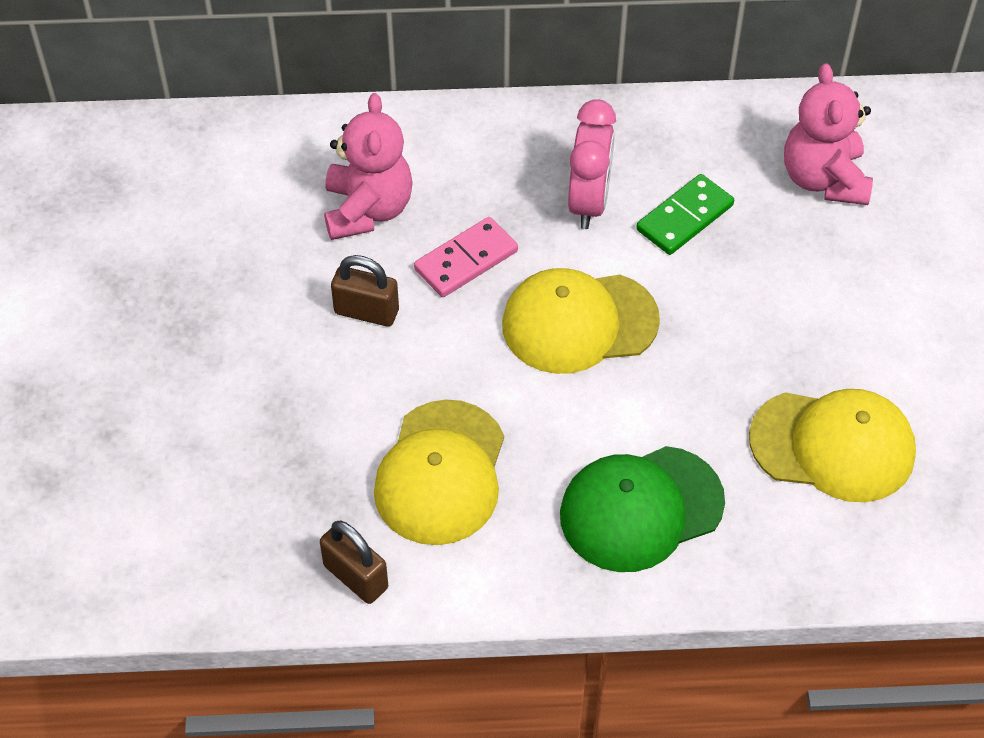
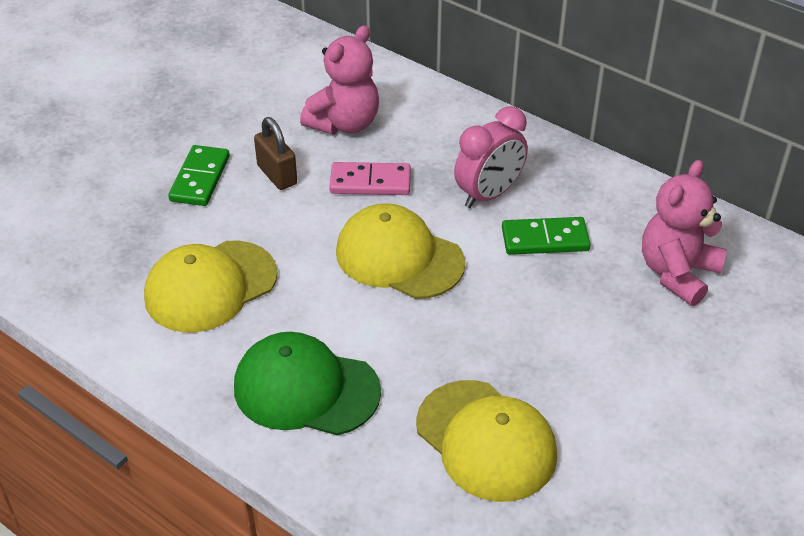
camera: 40 degrees right, 10 degrees down
(293, 367) = (200, 178): none -> green domino
(356, 577) = (92, 309): brown padlock -> none

